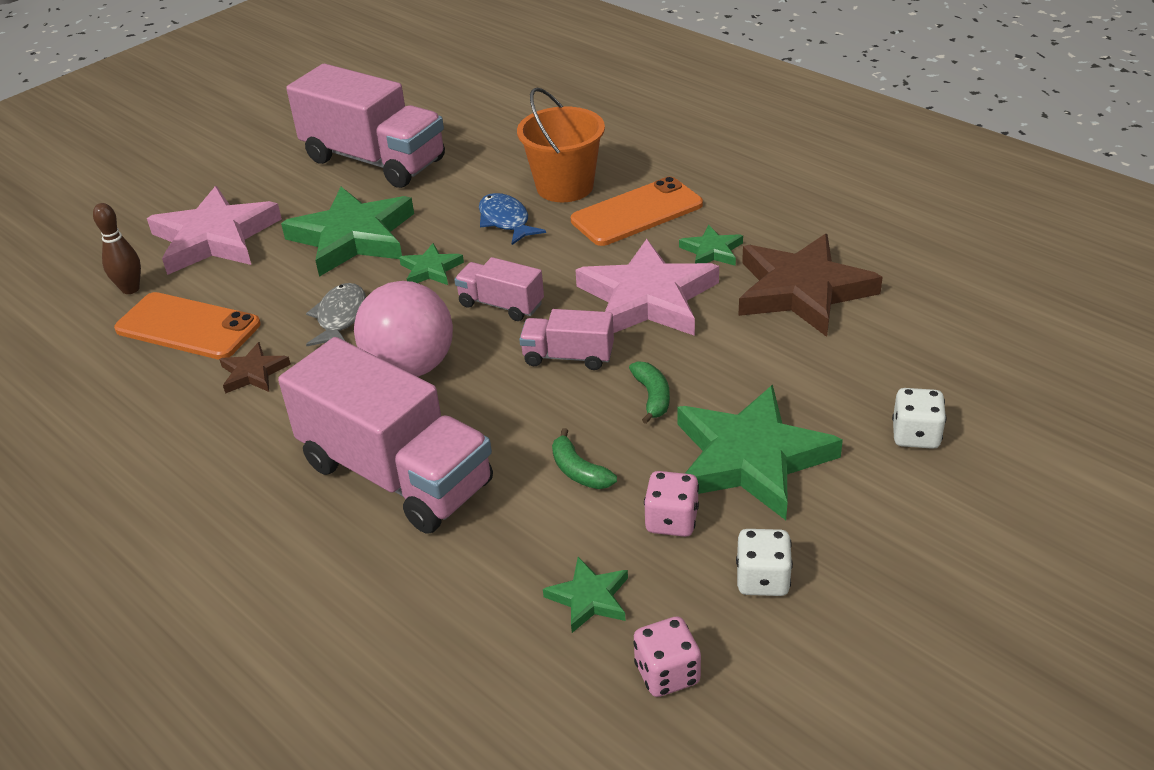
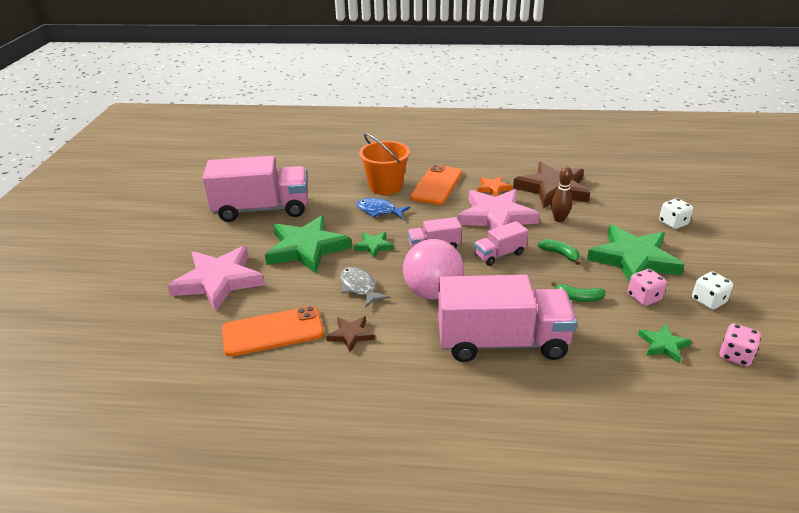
camera: 40 degrees left, 5 degrees down
(130, 289) = (201, 329): brown bowling pin -> brown bowling pin (559, 219)
(712, 251) = (493, 188): green star -> orange star

